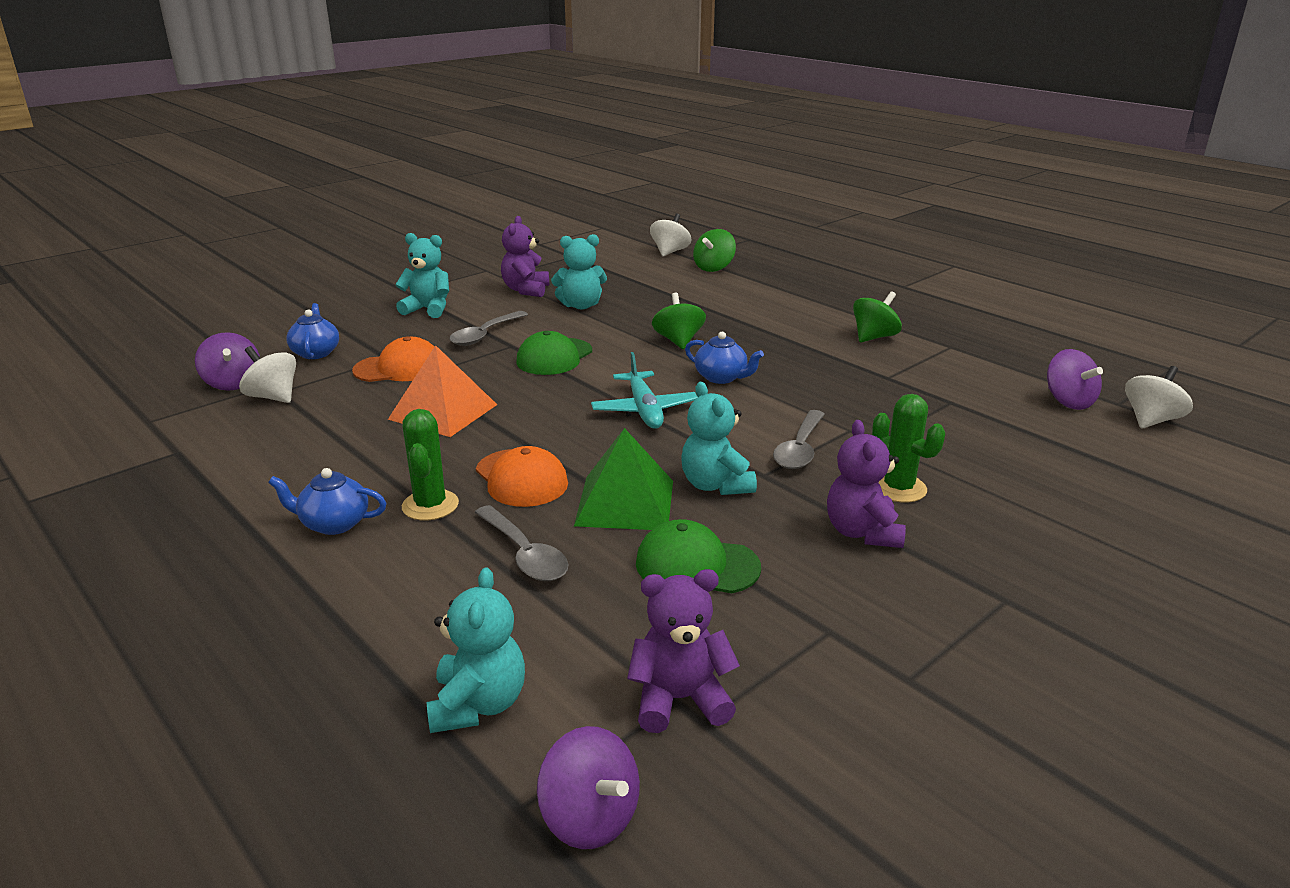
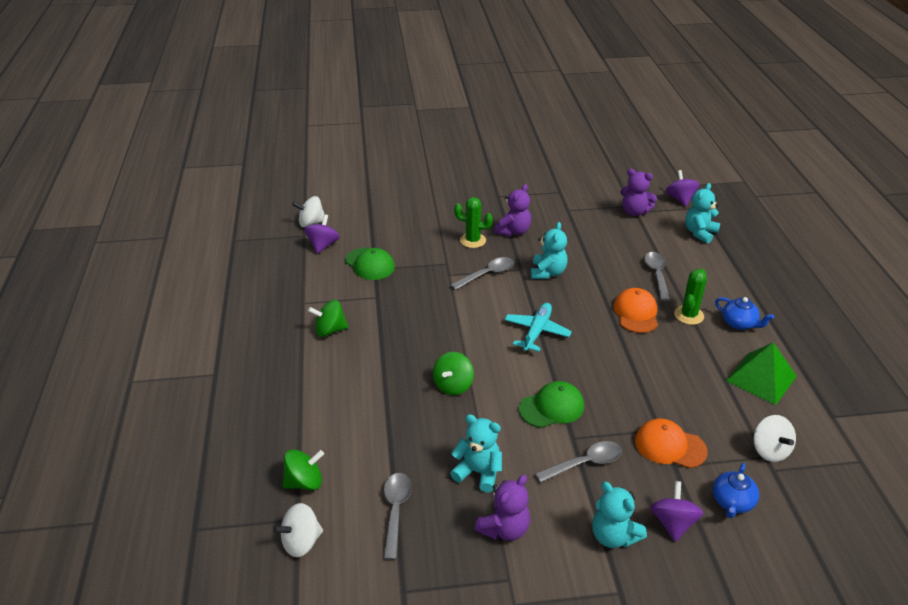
camera: 145 degrees left, 10 degrees up
(233, 383) = (802, 485): purple spinning top -> purple spinning top (673, 523)
(443, 412) = (656, 382): orange pyramid -> none
(623, 275) = (395, 511): none -> grey spoon
(625, 502) = (596, 281): green pyramid -> green pyramid (761, 378)
(696, 565) = (591, 245): green cap -> green cap (370, 264)
(722, 377) = (466, 337): blue teapot -> none
(898, 488) = (473, 240): green cactus -> green cactus turned 75 degrees counterclockwise

